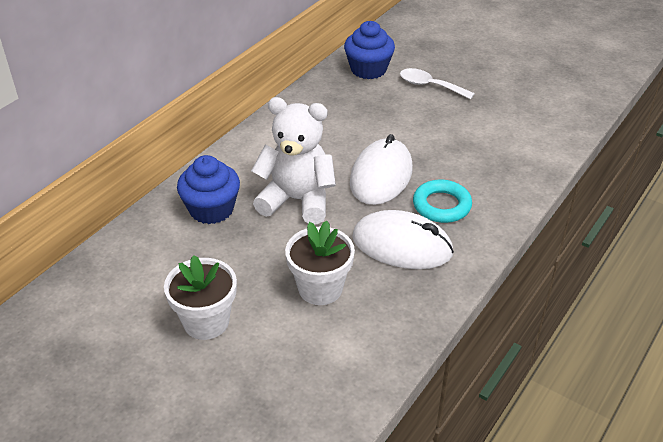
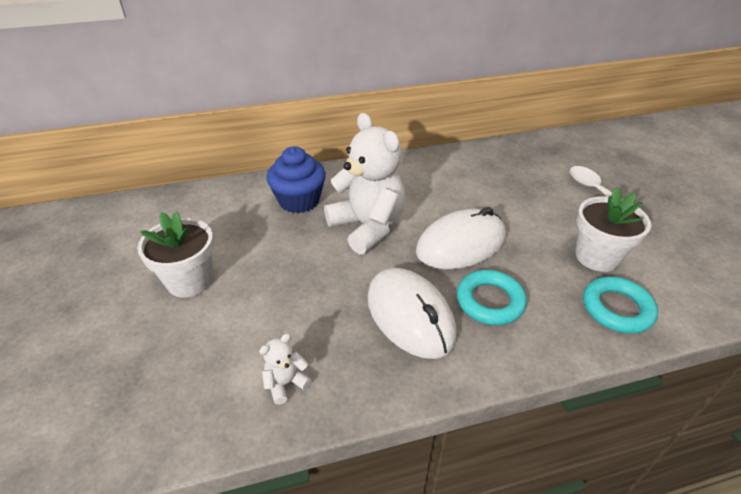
camera: 40 degrees right, 0 degrees up
(320, 288) = (297, 309): white flower pot -> white flower pot (597, 257)
(368, 69) = (547, 155): blue cupcake -> none
(372, 336) = (286, 383): none -> white teddy bear
(518, 166) = (617, 309): none -> turquoise ring

